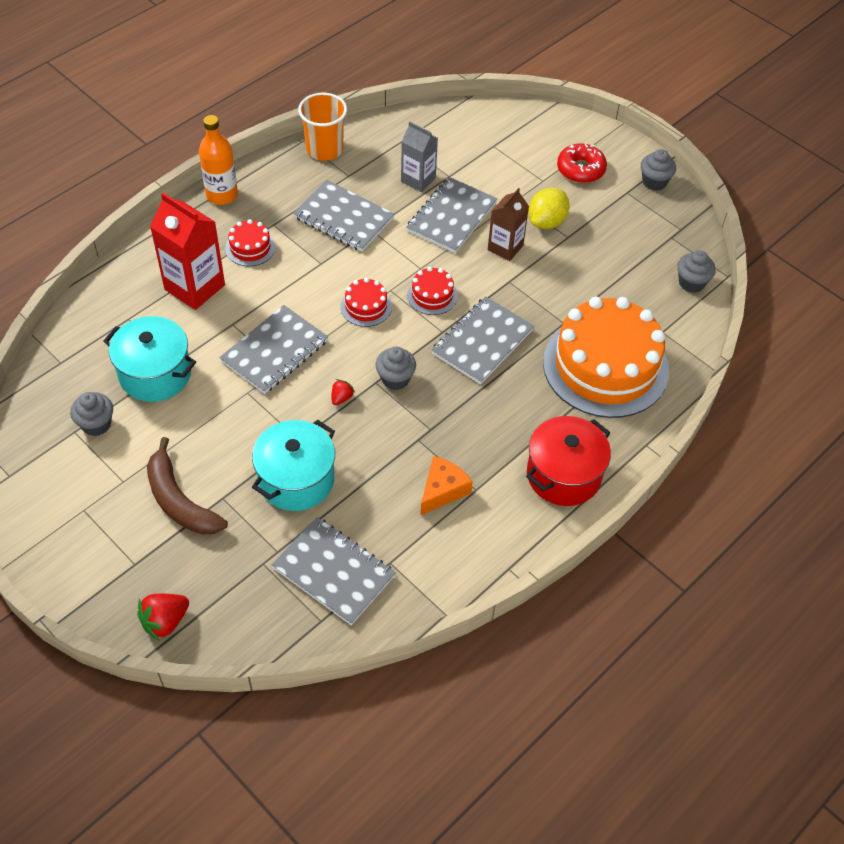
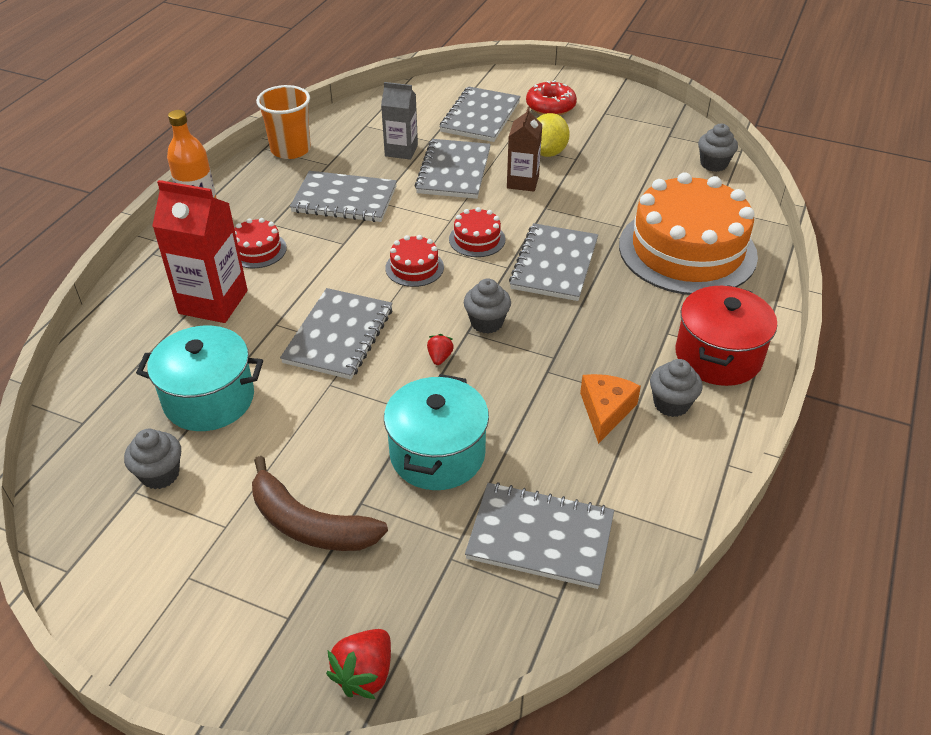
camera: 20 degrees left, 10 degrees down
(509, 162) = (480, 117): none -> grey notebook
(654, 182) = (623, 99): grey cupcake -> grey cupcake (671, 404)

